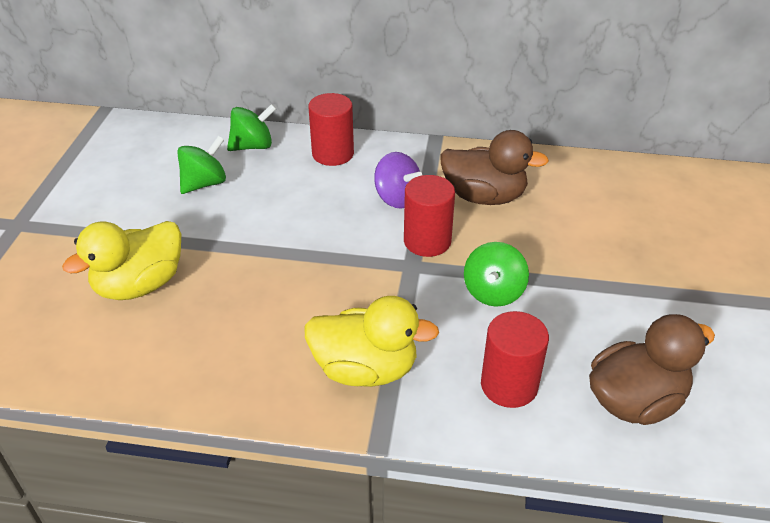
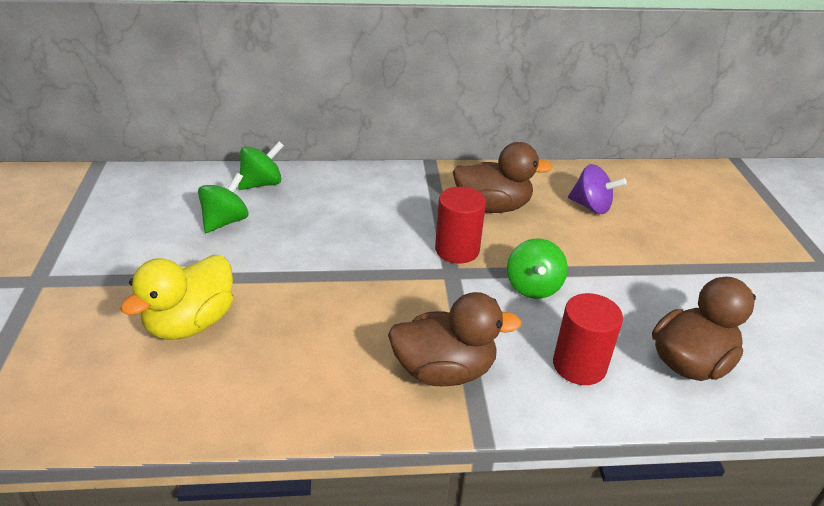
camera: 15 degrees left, 5 degrees down
(333, 154) = (341, 183): red cylinder -> none
(365, 369) = (444, 371): yellow duck -> brown duck
(397, 198) = (415, 216): purple spinning top -> purple spinning top (591, 206)

